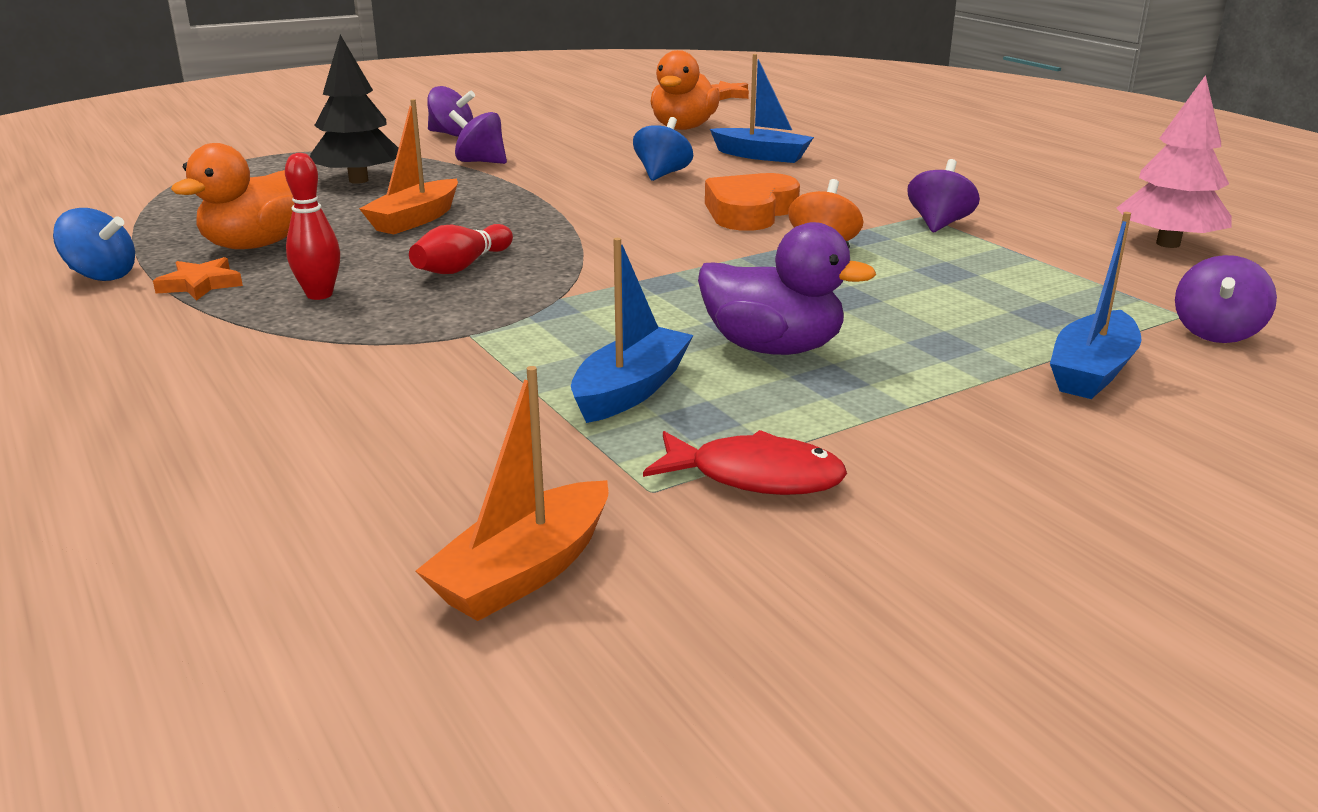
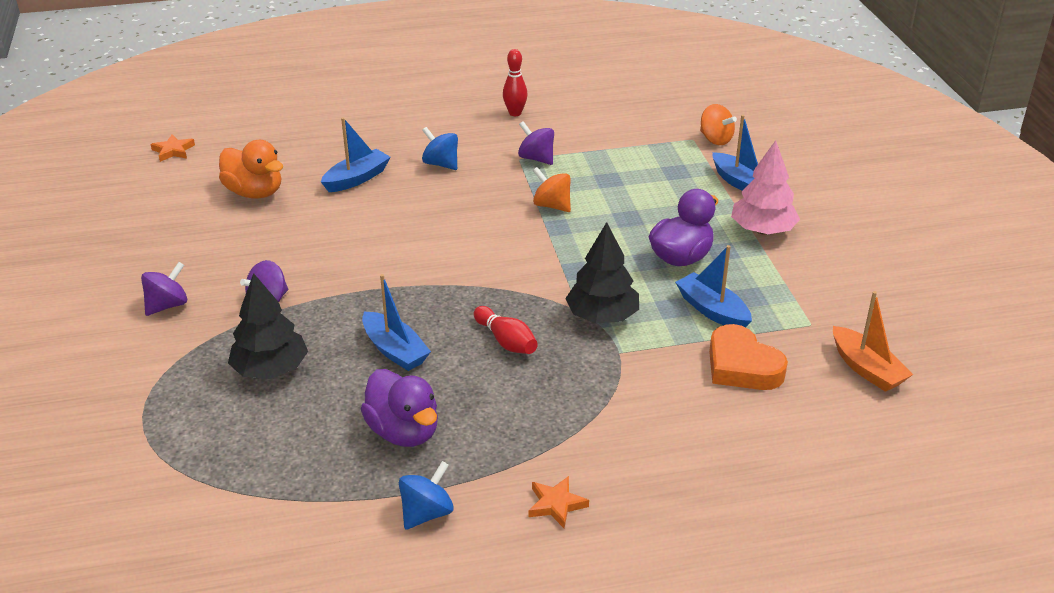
camera: 70 degrees left, 10 degrees up
(200, 284) = (475, 460): orange star -> orange star (556, 504)
(256, 245) = (404, 432): orange duck -> purple duck
(319, 295) = (525, 406): red bowling pin -> red bowling pin (515, 113)
(415, 220) = (395, 350): orange boat -> blue boat
(556, 313) = (602, 316): none -> black tree
(662, 174) = (368, 227): blue spinning top -> blue spinning top (441, 164)
(750, 212) = (473, 213): orange heart -> orange heart (742, 366)
(755, 477) = (807, 295): red fish -> none
(1167, 244) = (605, 107): pink tree -> pink tree (762, 230)
(1216, 333) = (715, 139): purple spinning top -> orange spinning top

